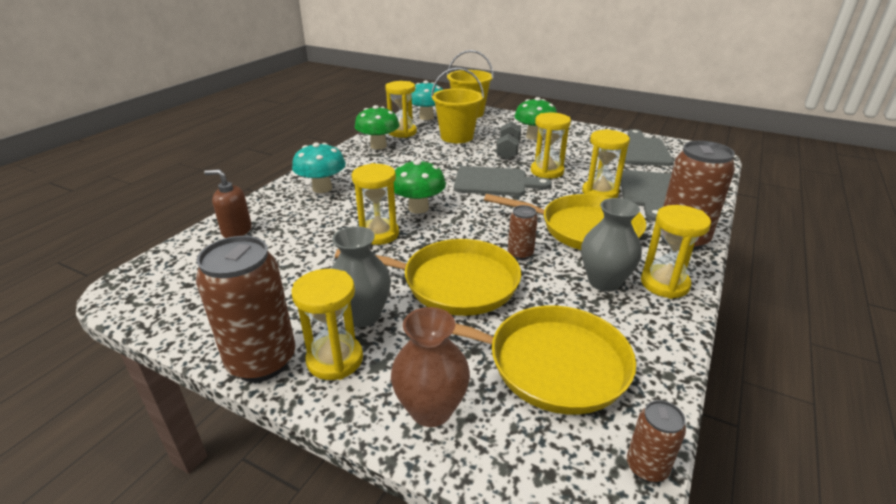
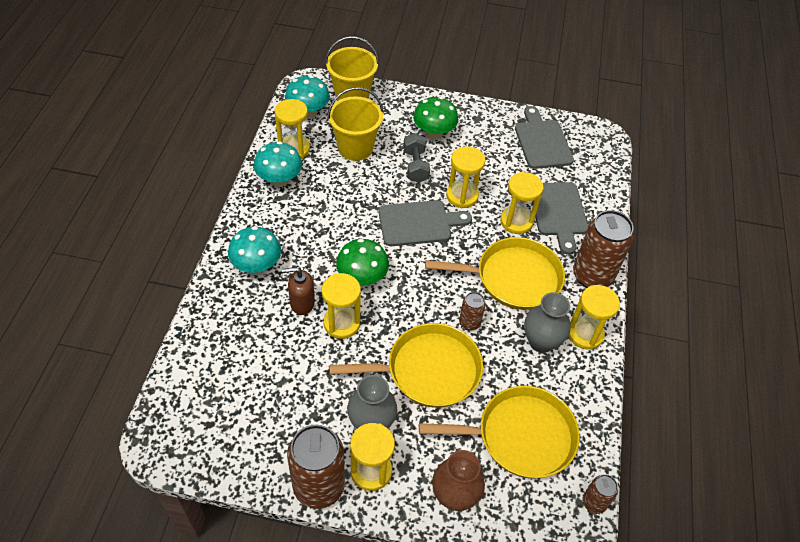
camera: 20 degrees left, 20 degrees up
(236, 231) = (209, 347): brown soap dispenser -> brown soap dispenser (302, 303)
(378, 146) = (279, 180): green mushroom -> turquoise mushroom

